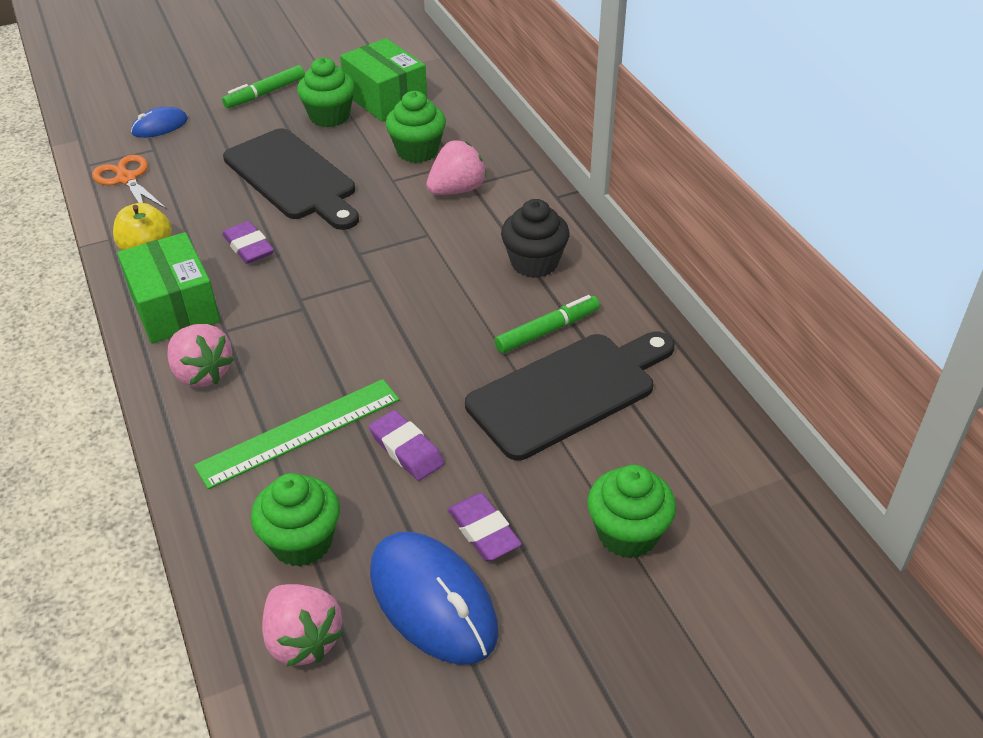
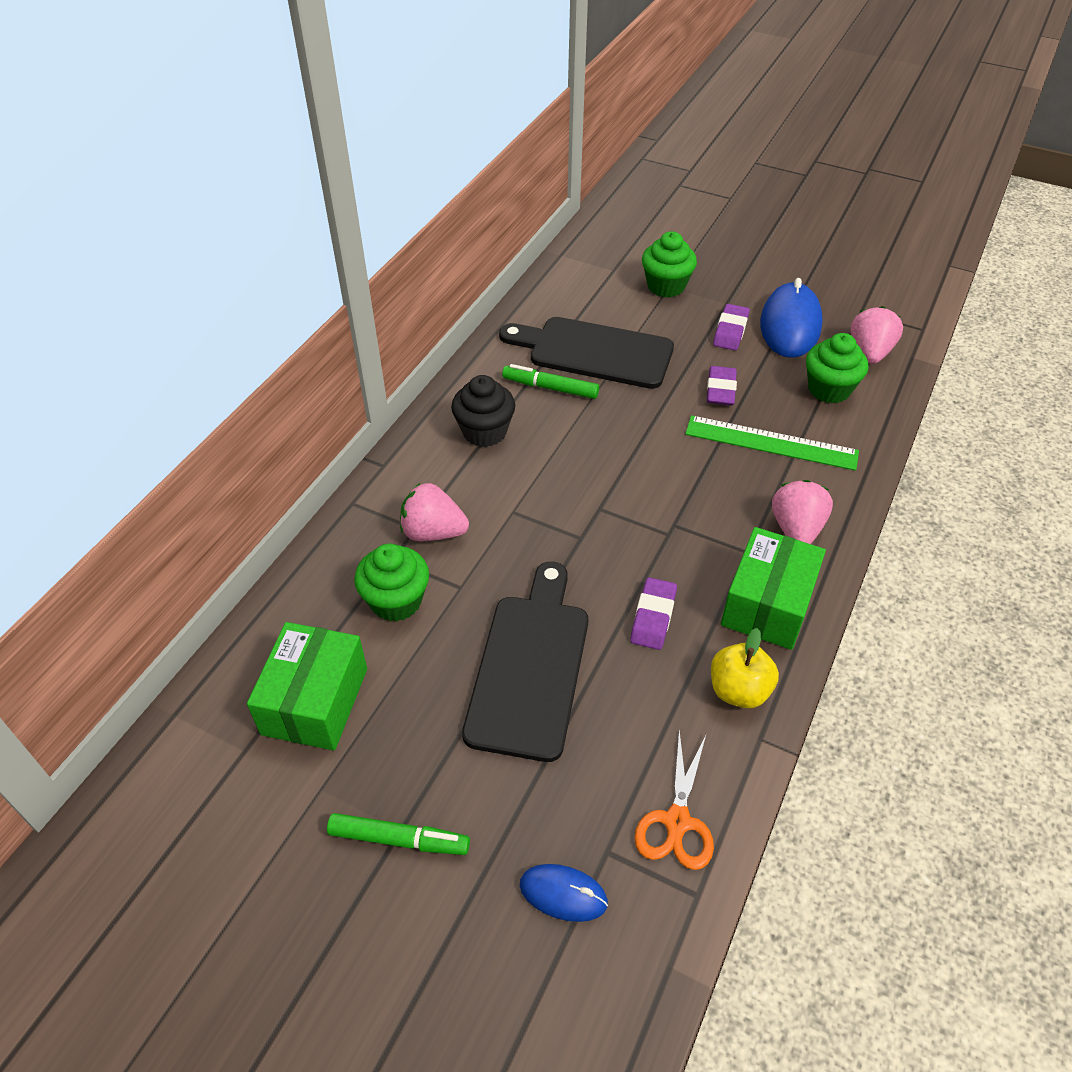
camera: 130 degrees left, 5 degrees up
(329, 116) = (394, 726): green cupcake -> none

